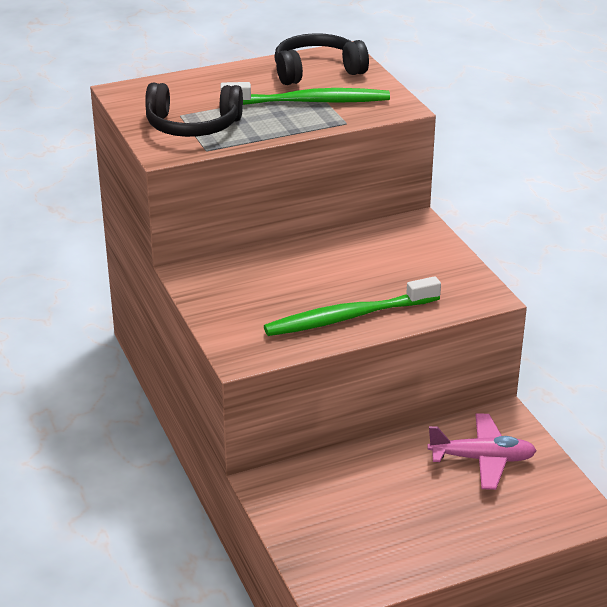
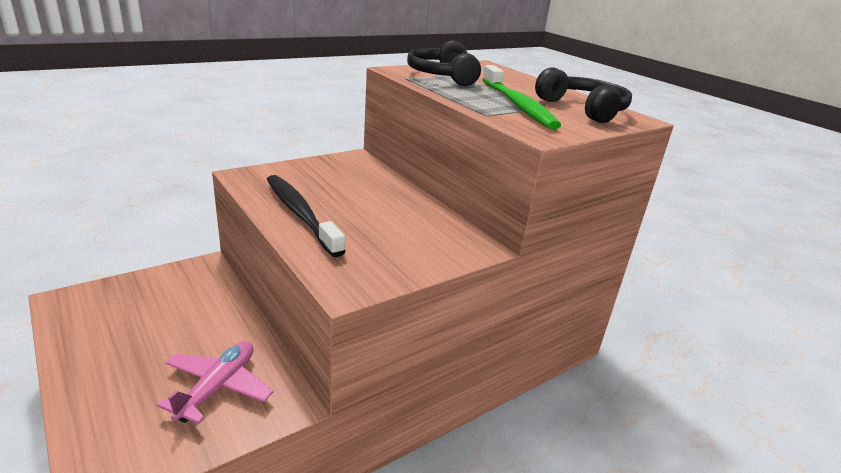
camera: 75 degrees right, 5 degrees down
(348, 317) = (300, 214): green toothbrush -> black toothbrush
(482, 459) = (218, 387): pink plane -> pink plane turned 150 degrees counterclockwise

